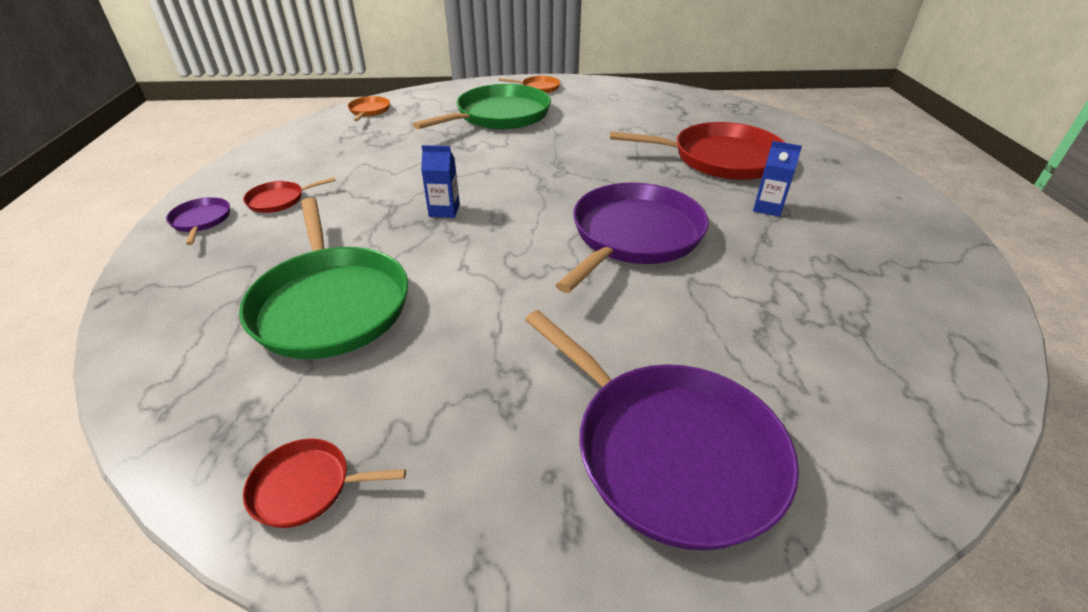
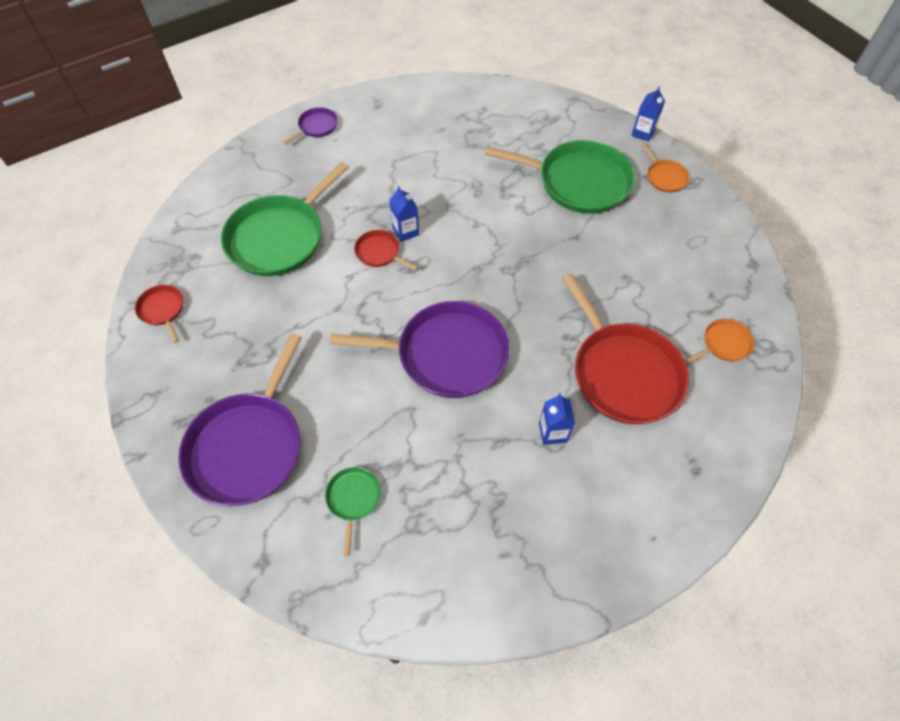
camera: 60 degrees right, 20 degrees up
(279, 200) = (360, 143): red pan -> red pan (379, 252)
(369, 111) = (518, 100): orange pan -> orange pan (724, 344)
(484, 81) = (643, 133): none -> blue carton
(804, 366) = (353, 499): none -> green pan

